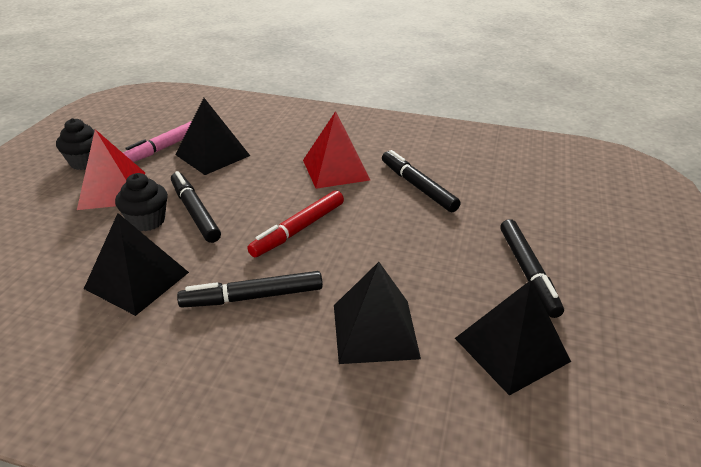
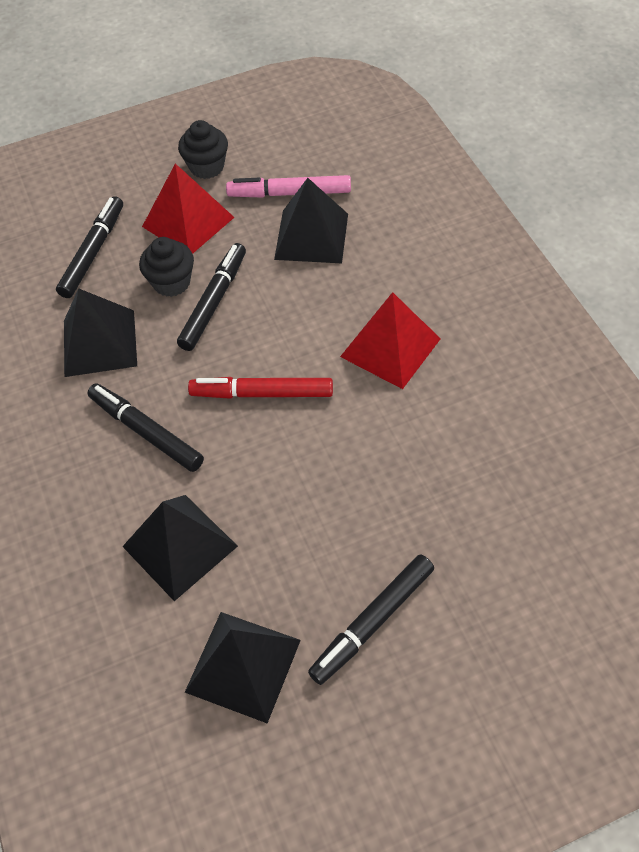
camera: 55 degrees right, 20 degrees up
(417, 187) = (433, 437): black marker -> black marker (93, 252)

